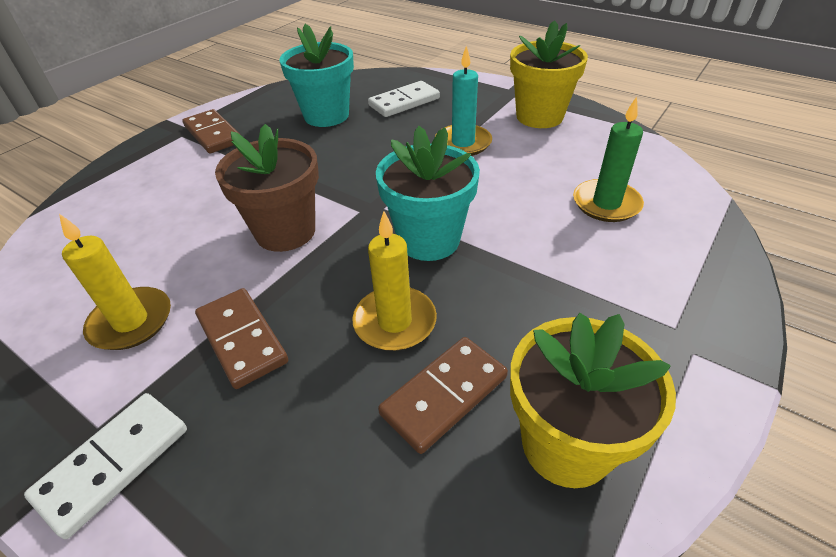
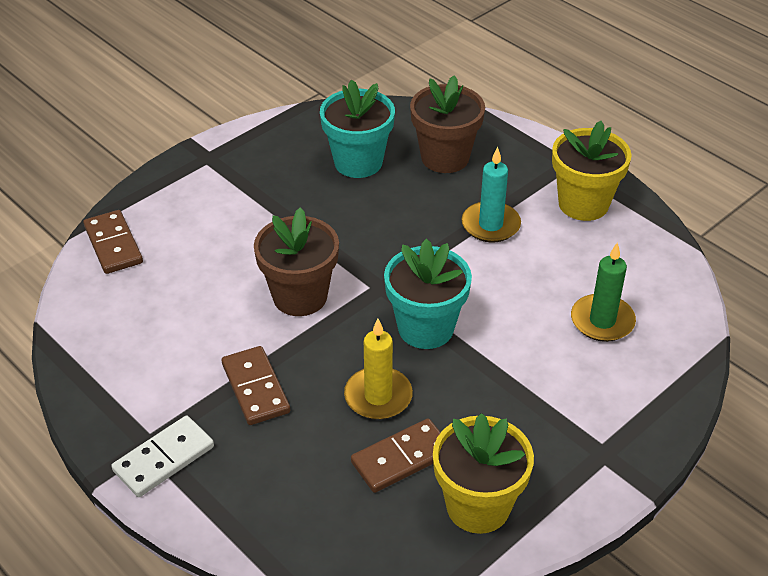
camera: 10 degrees right, 0 degrees up
(131, 322) = (169, 357): yellow candle -> none
(213, 134) = (238, 168): brown domino -> brown domino (113, 245)
(404, 102) = (445, 157): white domino -> brown flower pot

